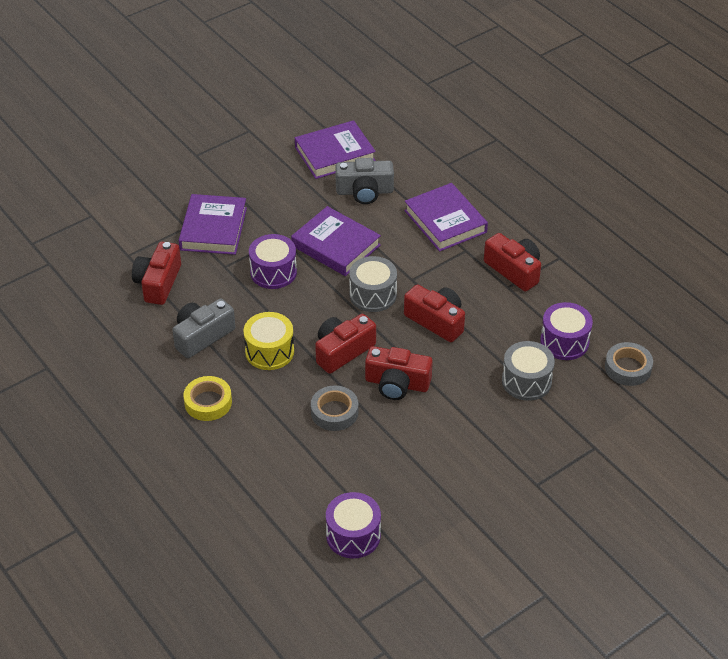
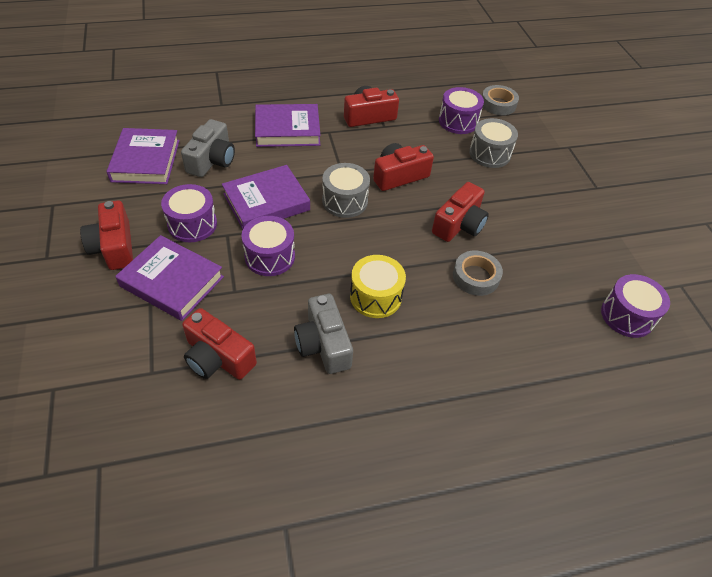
camera: 70 degrees left, 5 degrees up
(208, 402) = (421, 371): yellow tape -> none
(279, 213) = (192, 224): none -> purple drum
(342, 351) = (403, 245): red camera -> red camera (114, 247)

